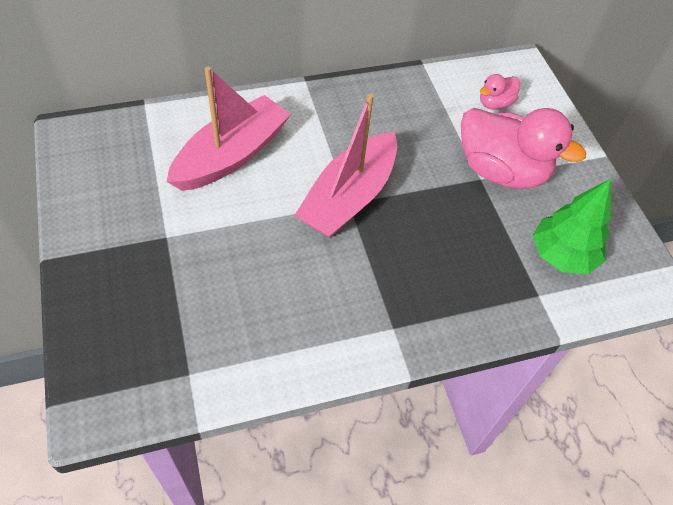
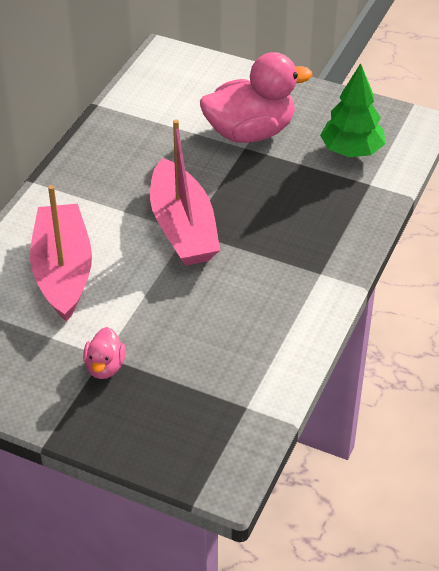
camera: 45 degrees left, 10 degrees down
(495, 103) = (185, 93): pink duck -> pink duck (105, 367)

